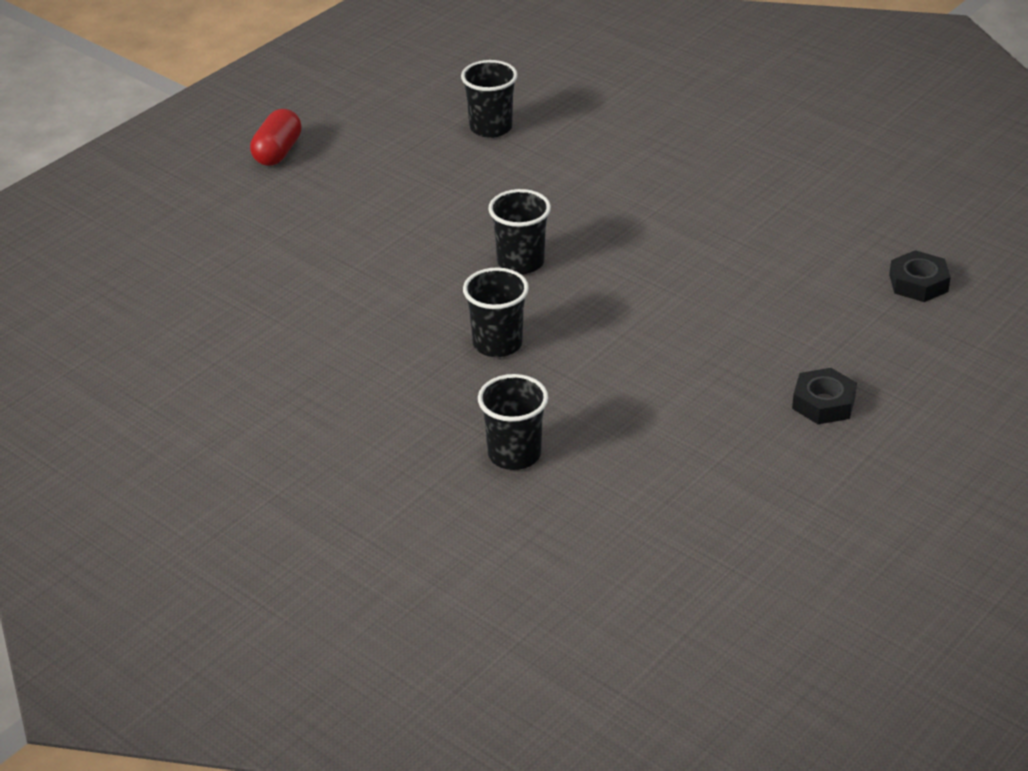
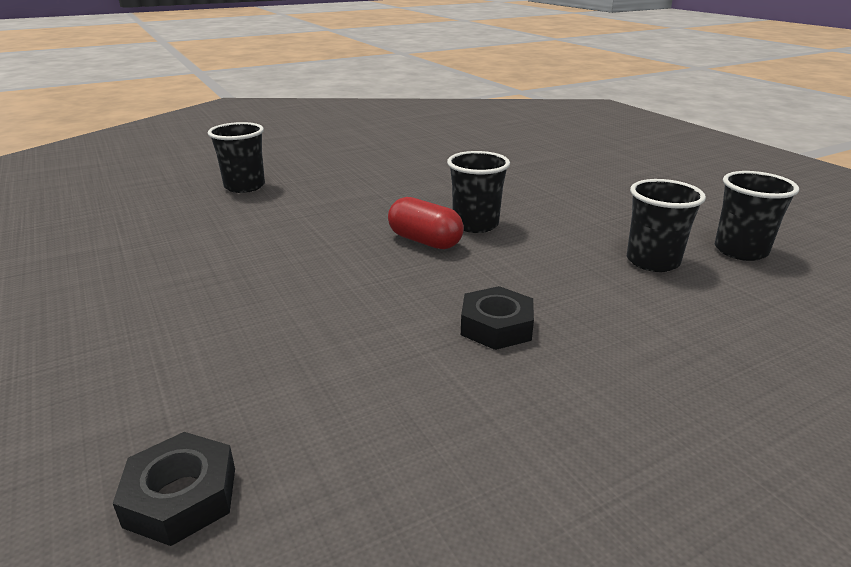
camera: 110 degrees right, 10 degrees down
(277, 152) = (693, 169): red capsule -> red capsule (425, 241)
(497, 344) = (370, 200): black cup -> black cup (652, 261)
(823, 403) = (96, 319): black nut -> black nut (496, 326)

